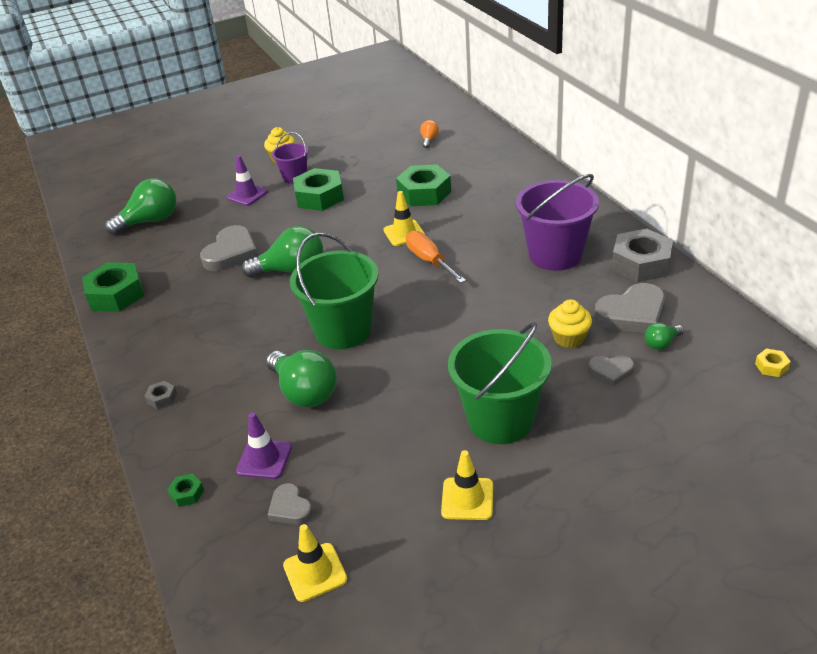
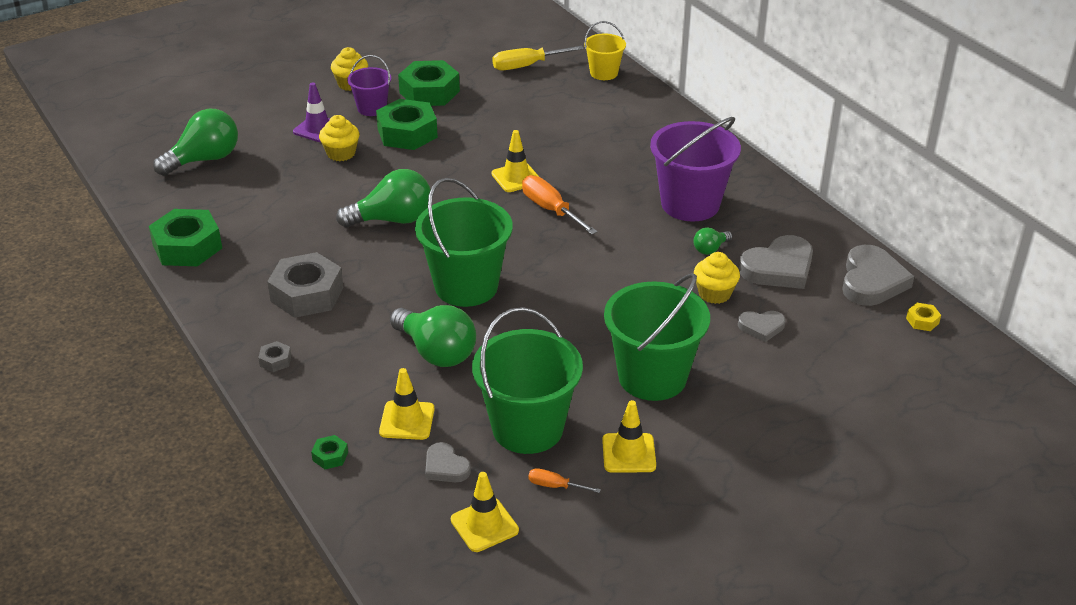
camera: 10 degrees left, 0 degrees up
(231, 253) = (315, 199): grey heart -> grey heart (872, 281)
(261, 214) = (341, 153): none -> yellow cupcake
(264, 459) = (407, 420): purple traffic cone -> yellow traffic cone
(374, 469) = (527, 428): none -> green bucket
(390, 532) = (555, 486): none -> orange screwdriver
(424, 193) = (531, 131): green nut -> green nut (429, 92)
(429, 140) = (527, 66): orange light bulb -> yellow screwdriver
(493, 144) = (604, 73): none -> yellow bucket
(641, 263) = (783, 214): grey nut -> grey nut (307, 294)
(661, 343) = (811, 298): green light bulb -> green light bulb (710, 249)

